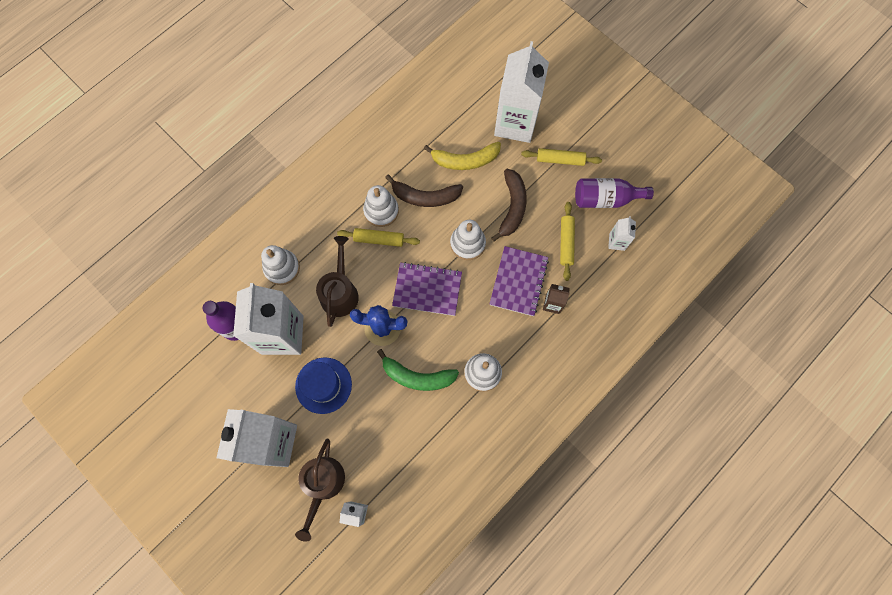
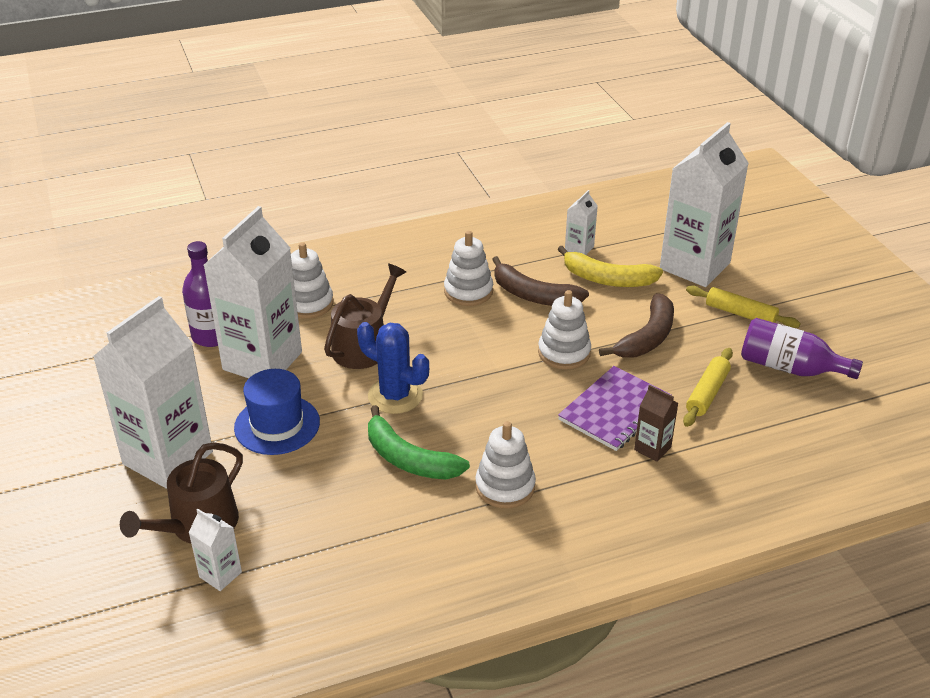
camera: 25 degrees right, 35 degrees down
(379, 239) = (448, 315): yellow rolling pin -> none
(427, 289) = (480, 378): purple notebook -> none
(617, 242) = (786, 415): white carton -> white carton (579, 248)

